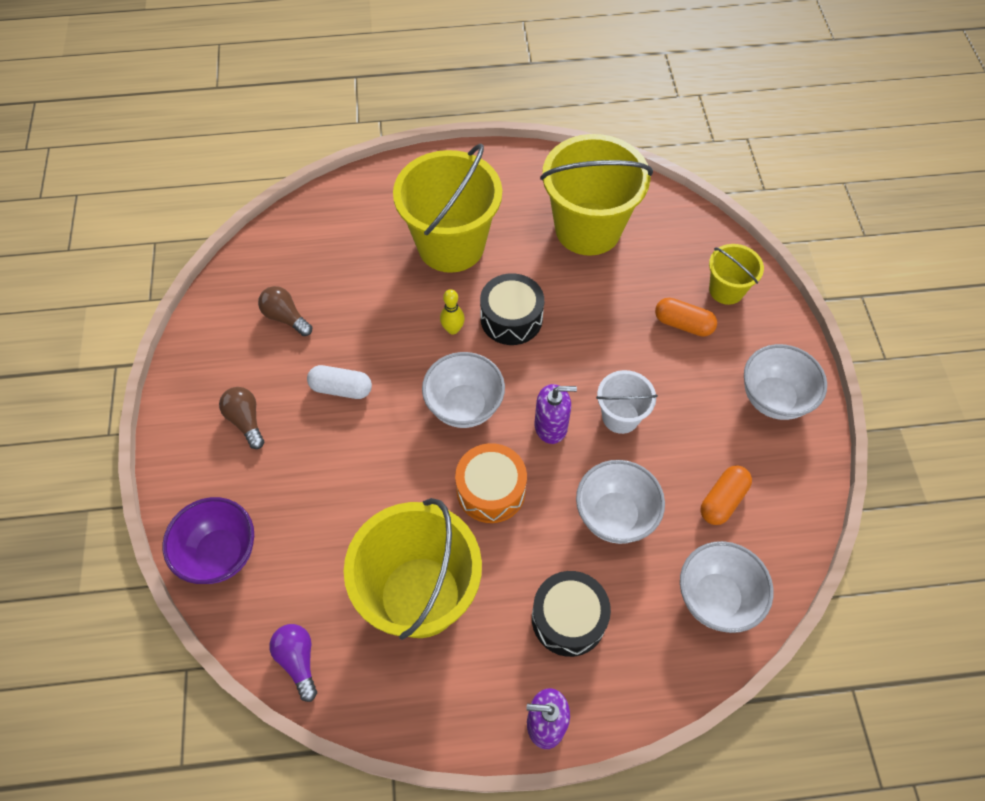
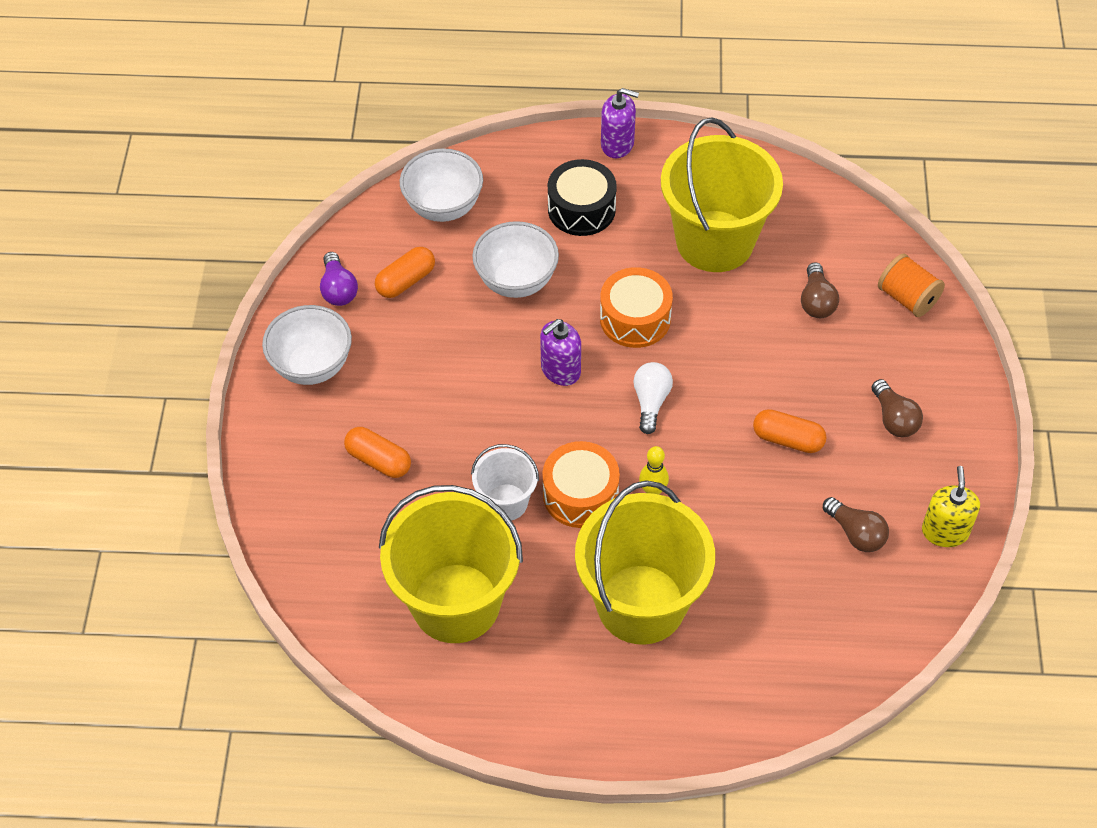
camera: 170 degrees left, 5 degrees down
(213, 328) = (945, 531): none -> yellow soap dispenser
(220, 554) = (907, 298): purple bowl -> orange spool
(298, 660) = (828, 209): purple light bulb -> purple light bulb (338, 289)
(313, 536) = (816, 301): none -> brown light bulb
(341, 388) = (788, 439): white capsule -> orange capsule
(464, 406) = (651, 402): white bowl -> white light bulb
(511, 318) = (580, 495): black drum -> orange drum
(551, 426) = (560, 370): purple soap dispenser -> purple soap dispenser turned 45 degrees counterclockwise
(620, 416) = (483, 370): white bucket -> white bucket (506, 502)
(726, 290) = (311, 495): yellow bucket -> none

